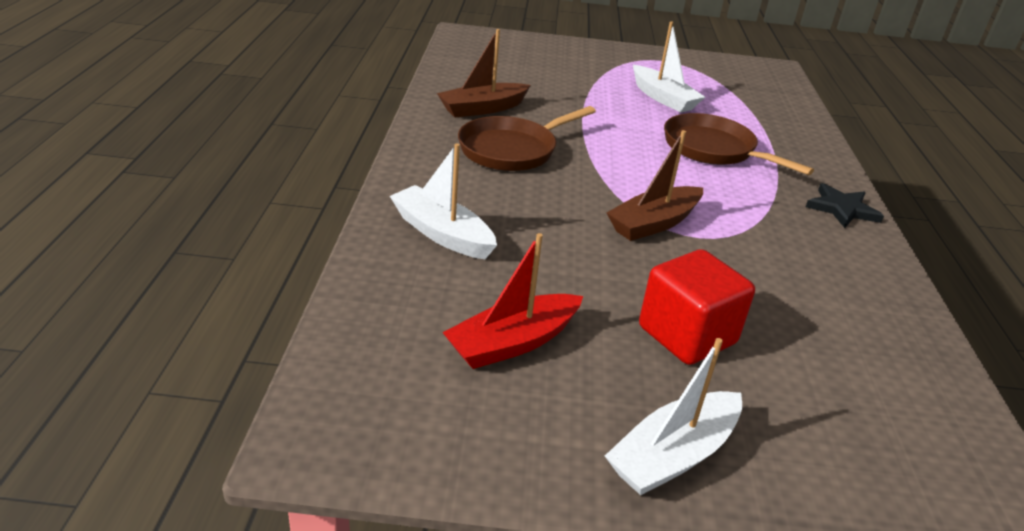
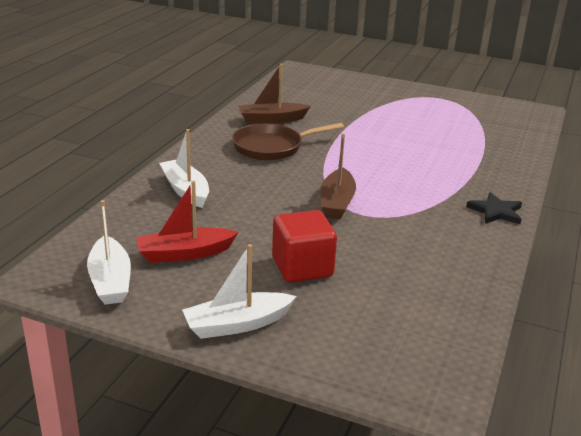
camera: 20 degrees right, 5 degrees down
(654, 223) = (337, 202): brown boat -> brown boat turned 60 degrees counterclockwise
(663, 98) = (418, 124): white boat -> white boat (110, 281)
(713, 150) = (427, 162): brown pan -> none

